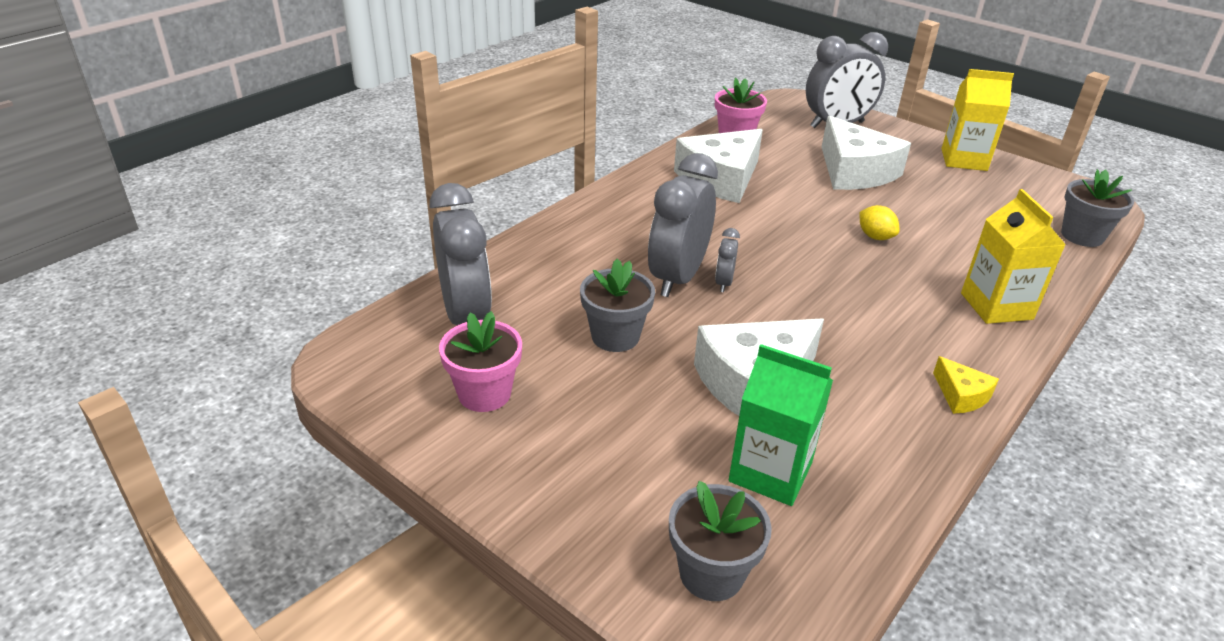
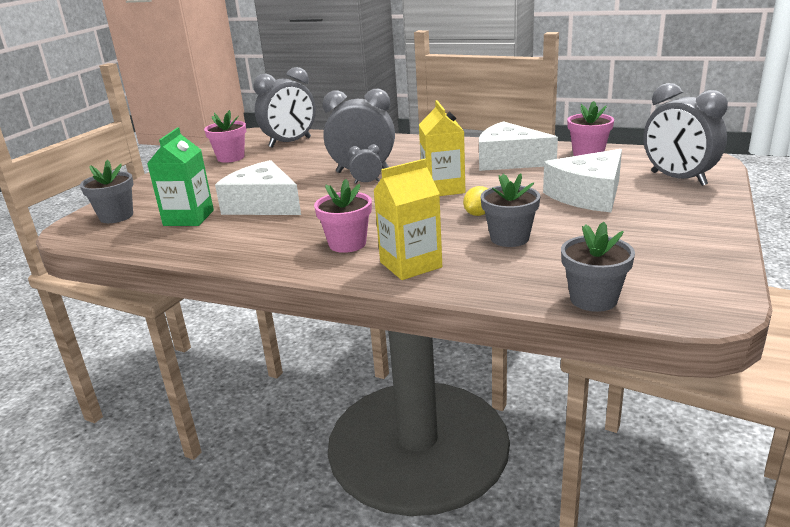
camera: 75 degrees right, 10 degrees down
(615, 336) = (291, 170): grey flower pot -> grey flower pot (509, 238)
(928, 336) = (347, 244): none -> pink flower pot
(961, 395) = (280, 260): yellow cheese -> none
(964, 160) = (693, 233): yellow carton -> yellow carton (443, 188)

